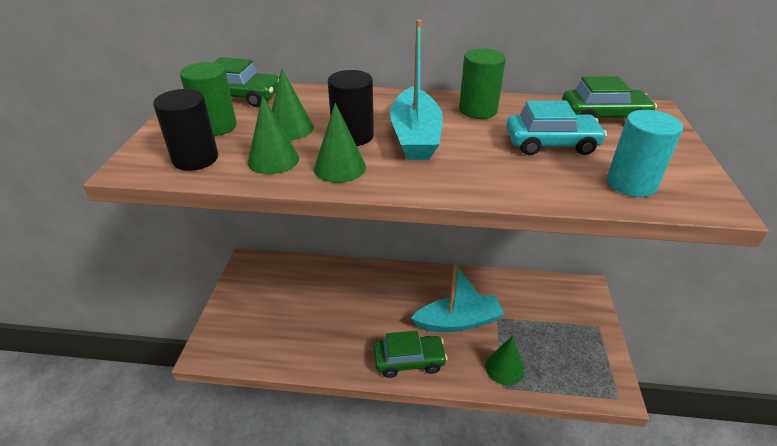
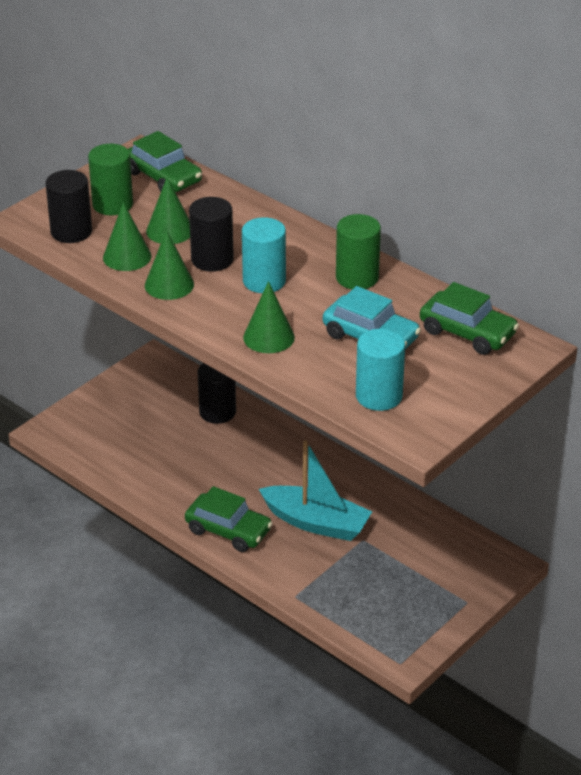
camera: 35 degrees right, 0 degrees up
(322, 277) = (217, 412): none -> black cylinder
(415, 136) = (264, 281): turquoise boat -> turquoise cylinder
(504, 368) = (316, 583): green cone -> green cone (269, 337)

